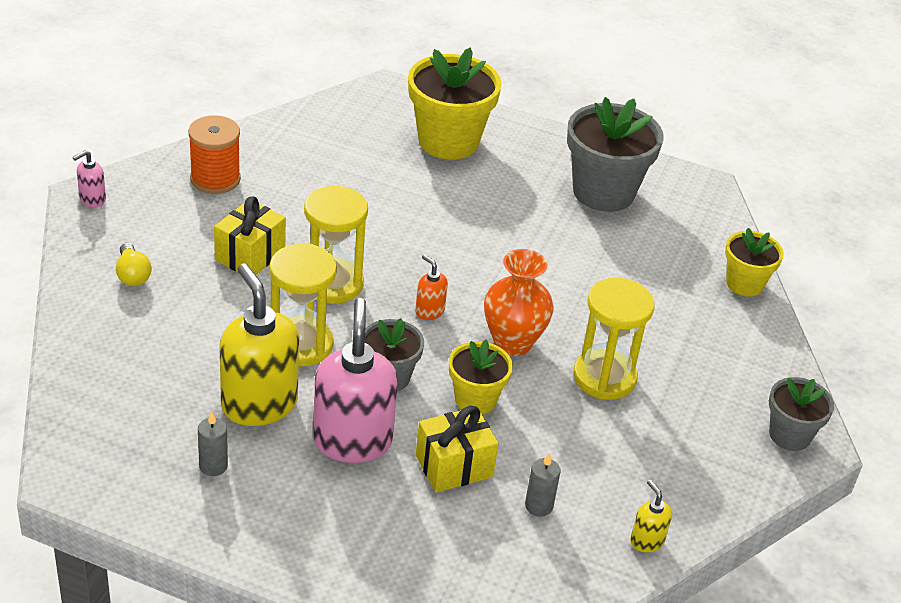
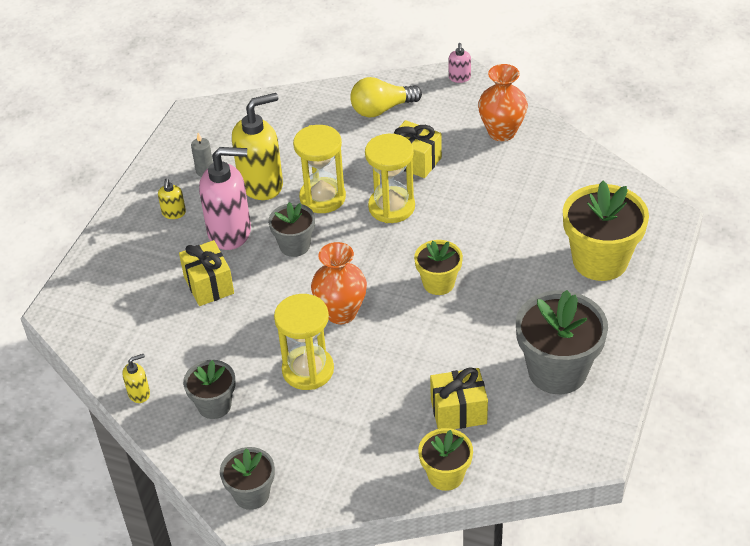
camera: 95 degrees right, 5 degrees up
(92, 199) = (459, 78): pink soap dispenser -> pink soap dispenser turned 135 degrees counterclockwise
(132, 275) = (381, 109): yellow light bulb -> yellow light bulb, size x1.61
(215, 179) = (501, 132): orange spool -> orange vase
(300, 503) = (174, 213): none -> yellow soap dispenser
(429, 311) = (370, 262): orange soap dispenser -> none
(475, 399) = (276, 293): yellow flower pot -> yellow flower pot (438, 283)
(538, 506) = (172, 332): grey candle -> none
(660, 265) = (458, 411): none -> yellow gift
(662, 465) = (214, 405): none -> grey flower pot

